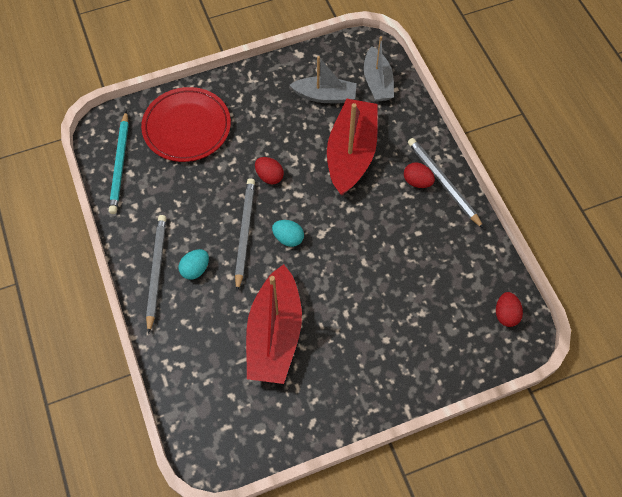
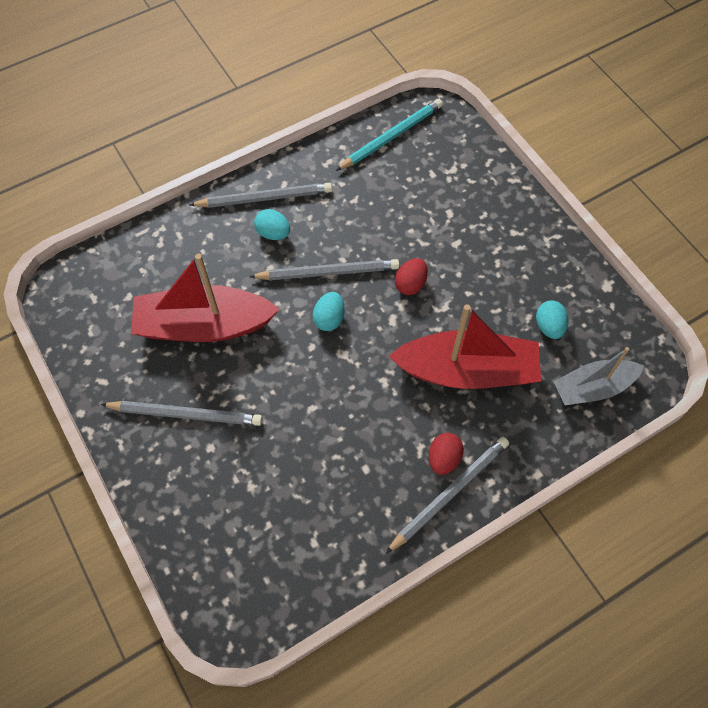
camera: 80 degrees right, 0 degrees up
(120, 164) = (391, 136): turquoise pencil -> turquoise pencil turned 150 degrees clockwise
(187, 127) = (457, 187): red plate -> none
(325, 96) = (549, 327): grey boat -> turquoise egg
(354, 356) = (186, 414): none -> grey pencil
(506, 314) = (262, 596): red egg -> none

